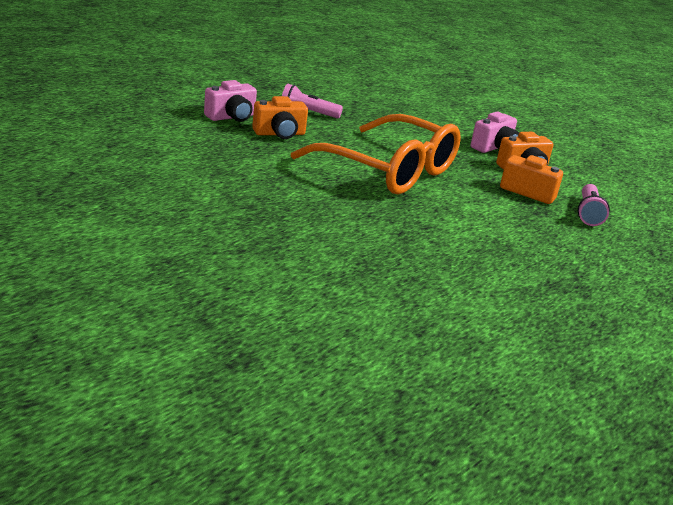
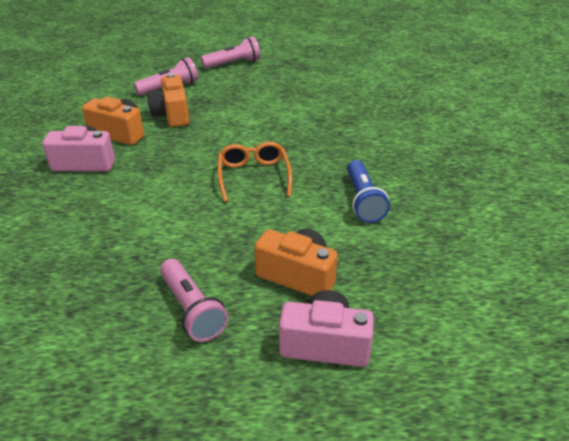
camera: 130 degrees left, 10 degrees up
(297, 176) = (363, 201): none -> blue flashlight
(388, 169) = (254, 176): orange glasses -> orange glasses, size x0.45
(613, 261) = (233, 63): none -> pink flashlight

